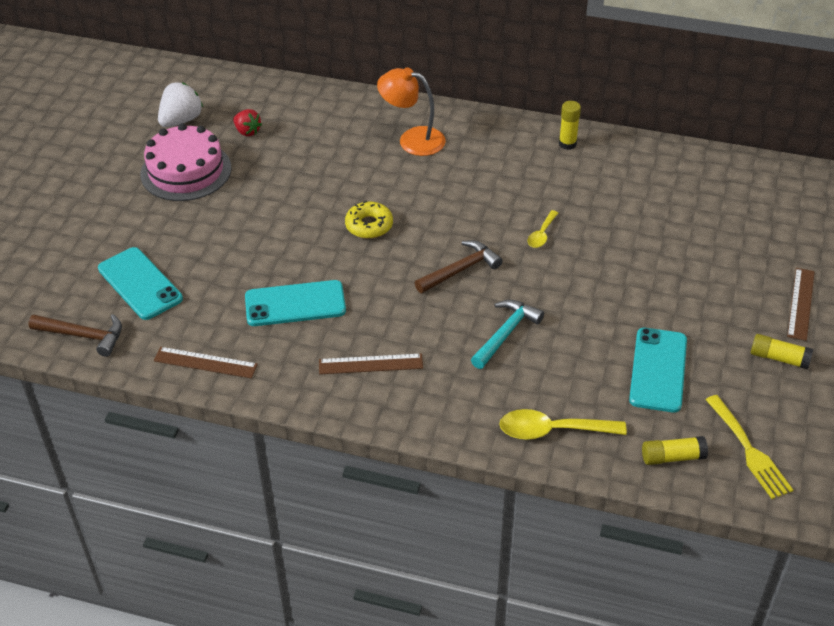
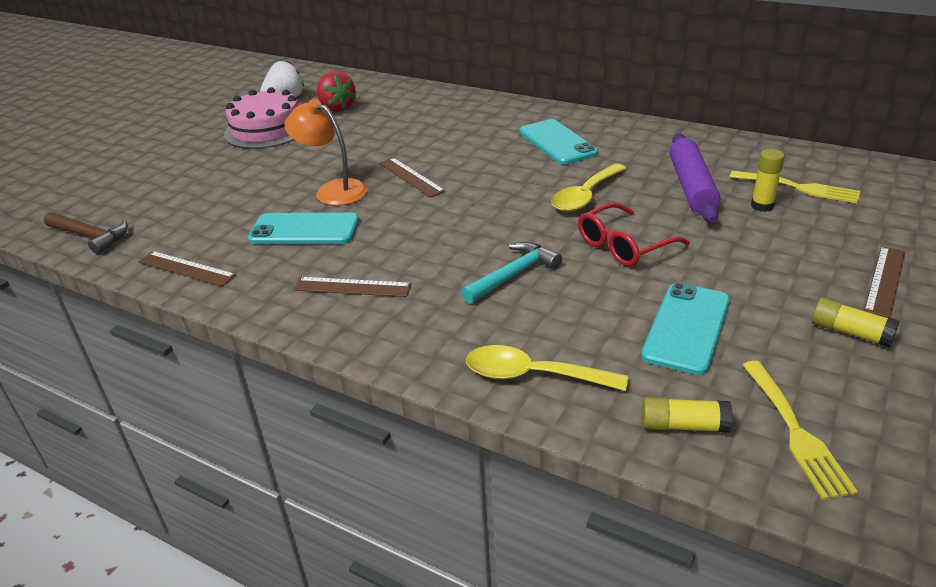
camera: 15 degrees right, 10 degrees down
(140, 284) = (171, 202): turquoise phone -> turquoise phone (557, 142)
(247, 131) = (337, 108): red strawberry -> red strawberry, size x1.56
(369, 225) = (411, 177): yellow donut -> brown ruler
(412, 139) = (483, 121): orange lamp -> orange lamp (333, 190)
(460, 270) = (487, 217): brown hammer -> none
(541, 234) = (585, 196): yellow spoon -> yellow spoon, size x1.77
(567, 144) = (636, 132): yellow glue stick -> yellow glue stick (762, 206)
(590, 290) = (623, 245): none -> red glasses
(633, 213) = (691, 186): none -> purple rolling pin
(725, 206) = (799, 188): none -> yellow fork

